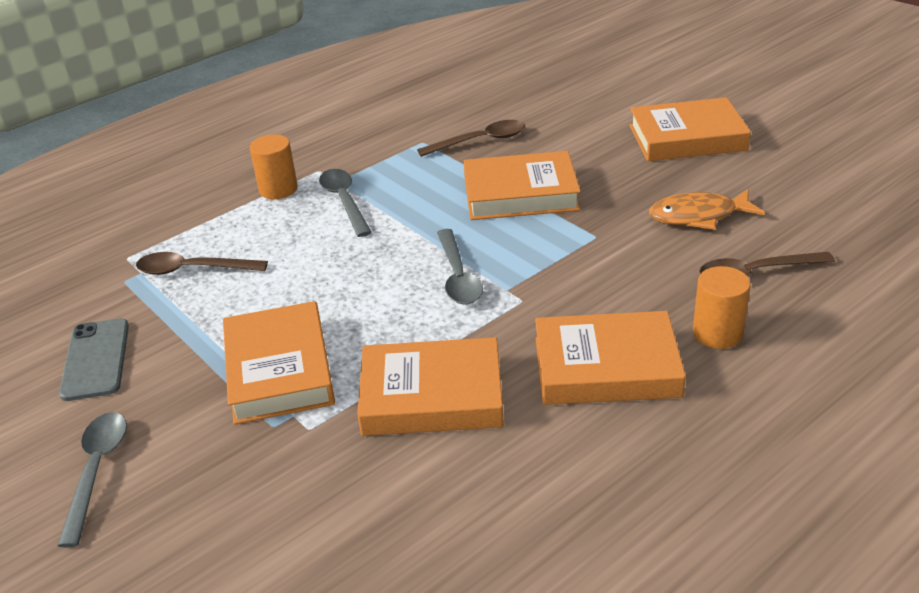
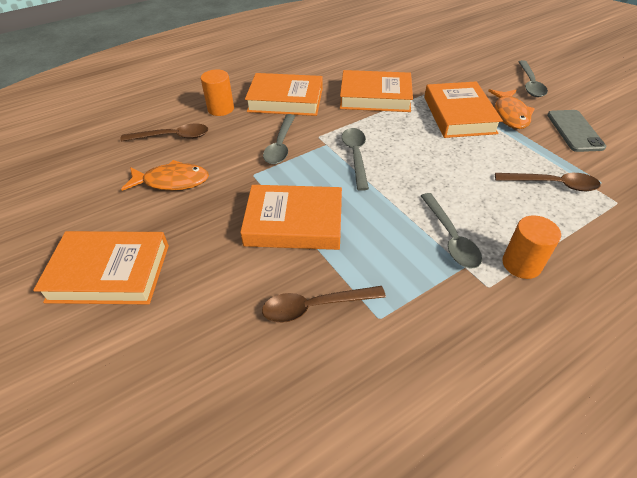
camera: 175 degrees left, 10 degrees up
(185, 382) = (510, 114): none -> orange fish
(576, 279) = (280, 145): none -> grey spoon

